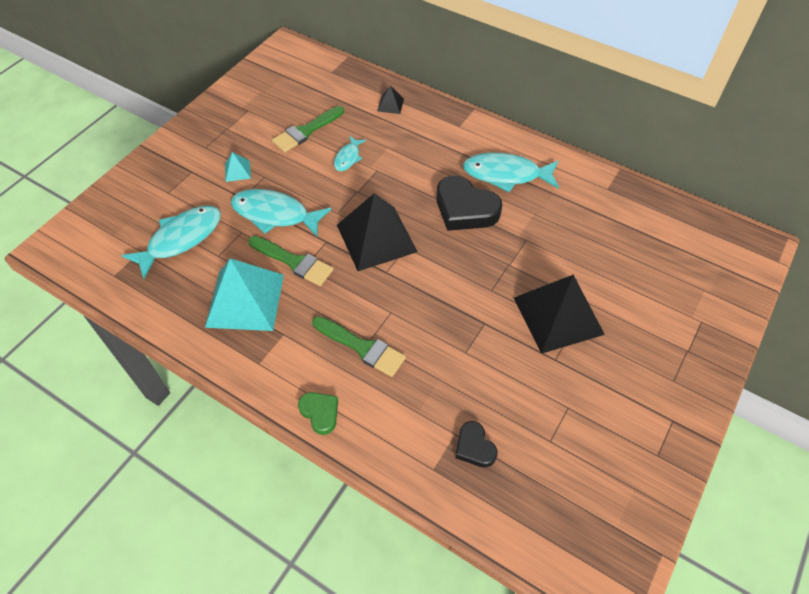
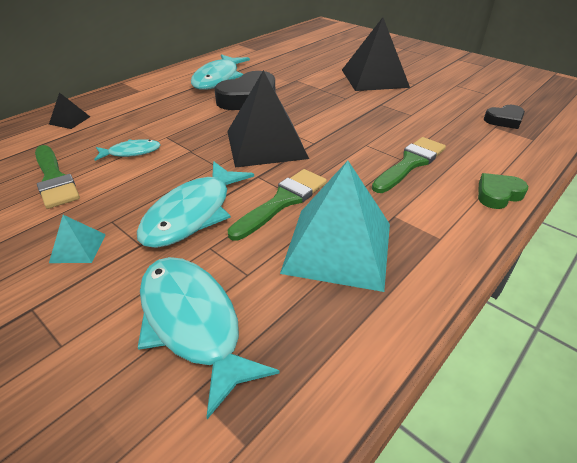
camera: 80 degrees left, 15 degrees down
(348, 158) = (131, 152): turquoise fish -> turquoise fish turned 45 degrees counterclockwise

